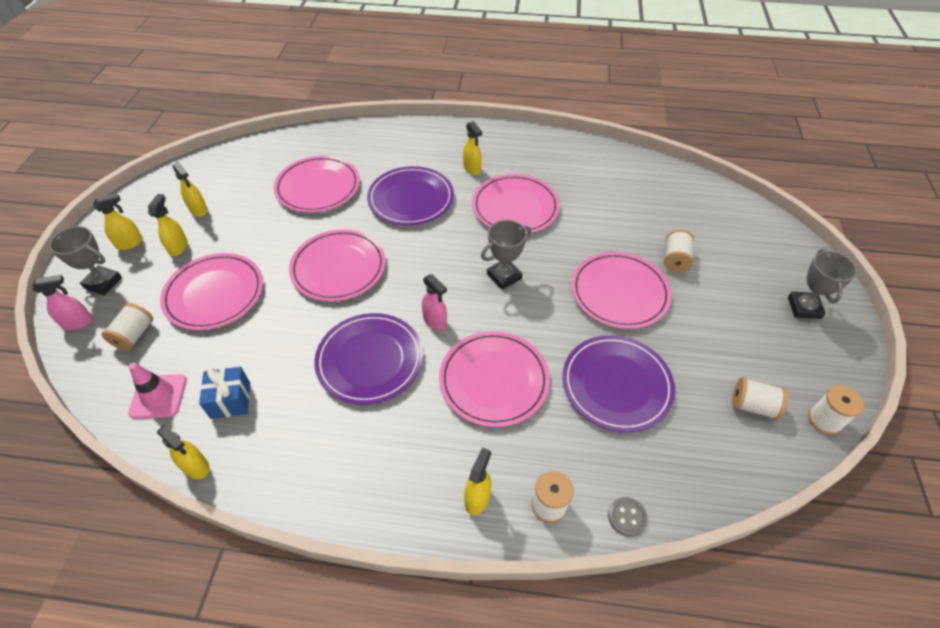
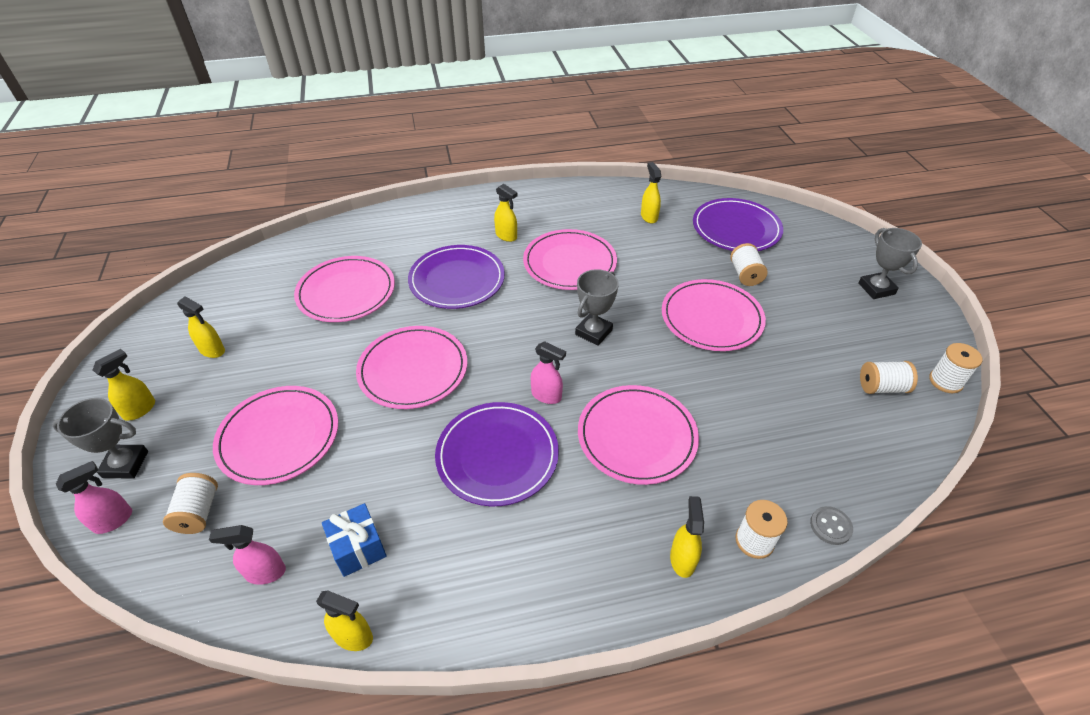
camera: 20 degrees left, 5 degrees down
(158, 396) = (265, 573): pink traffic cone -> pink spray bottle
(178, 247) = (207, 398): yellow spray bottle -> yellow spray bottle (649, 217)
(616, 385) = (754, 405): purple plate -> purple plate (736, 228)

